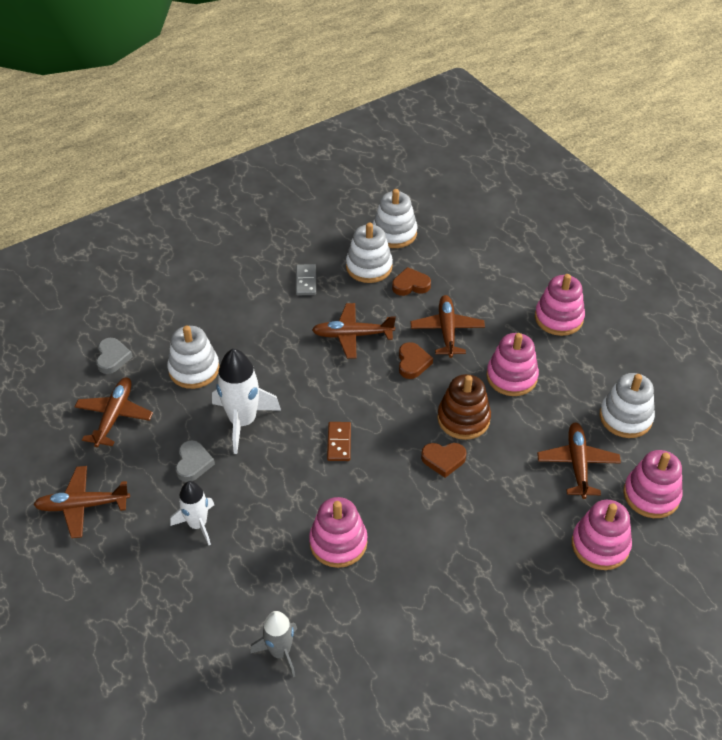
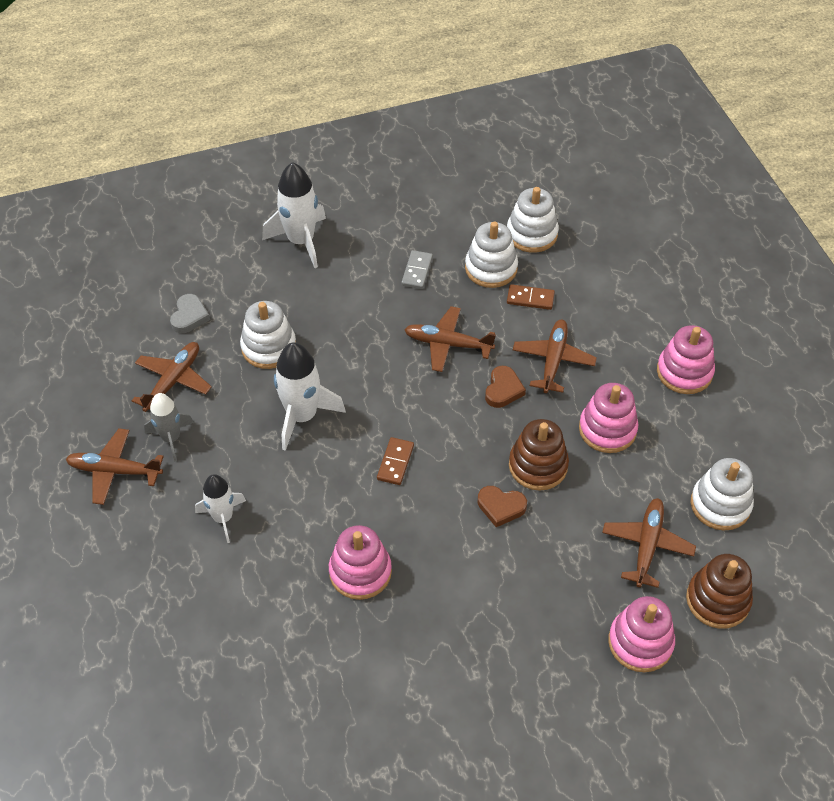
camera: 15 degrees right, 5 degrees up
(193, 463) = (238, 451): grey heart -> none
(195, 276) = (301, 241): none -> white rocket
(280, 652) = (265, 673): grey rocket -> grey rocket (171, 438)
(410, 285) = (530, 299): brown heart -> brown domino
(651, 495) = (717, 600): pink stacking toy -> brown stacking toy

